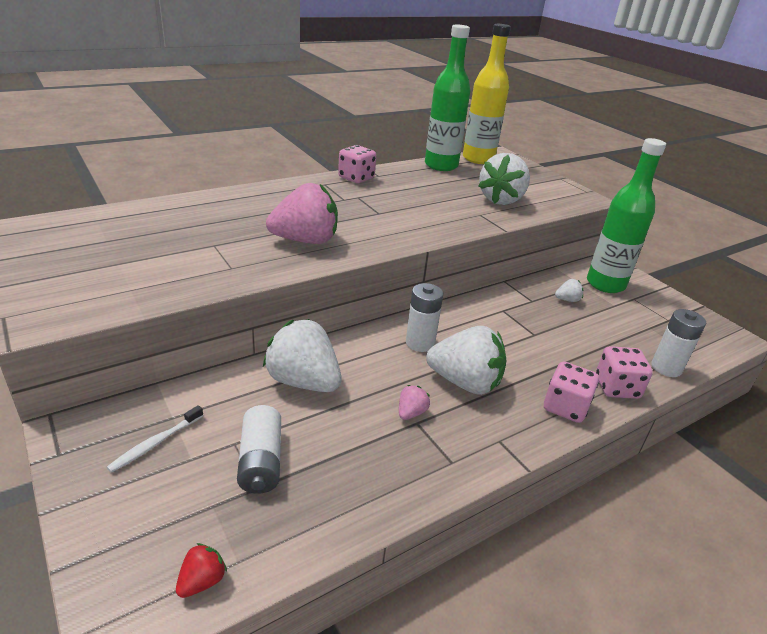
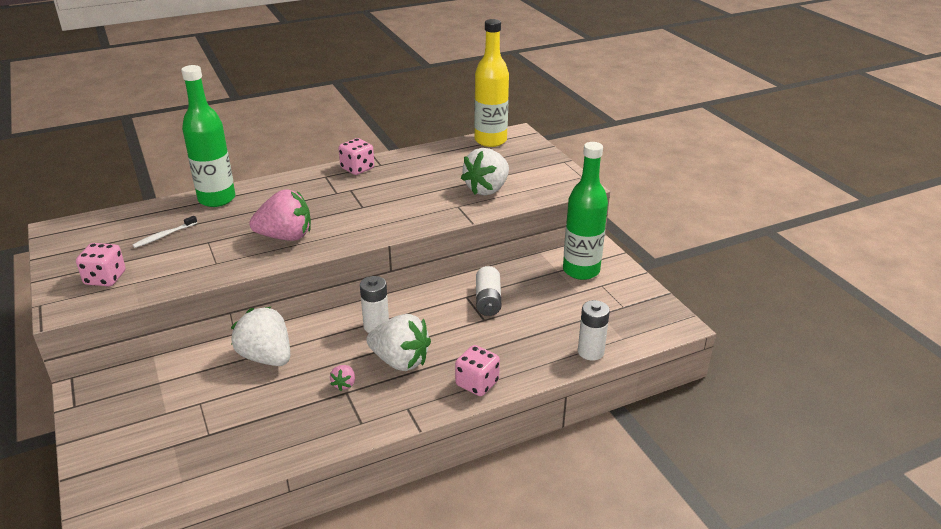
camera: 10 degrees right, 0 degrees up
(155, 443) = (142, 401): white toothbrush -> white toothbrush (164, 236)
(202, 581) = (154, 491): red strawberry -> none
(261, 461) = (215, 416): white battery -> white battery (488, 300)
(411, 413) = (344, 384): pink strawberry -> pink strawberry turned 150 degrees clockwise
(441, 165) = (447, 150): green bottle -> green bottle (217, 199)
(567, 300) = (533, 286): white strawberry -> none
(616, 387) = (533, 368): pink dice -> pink dice (105, 278)

